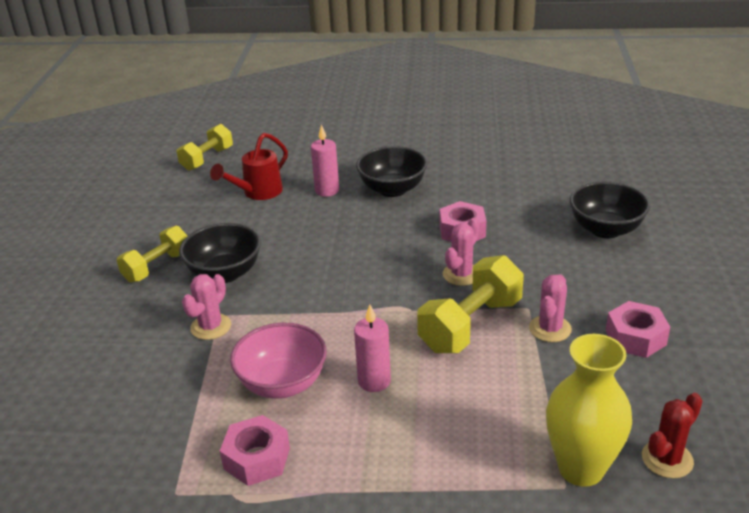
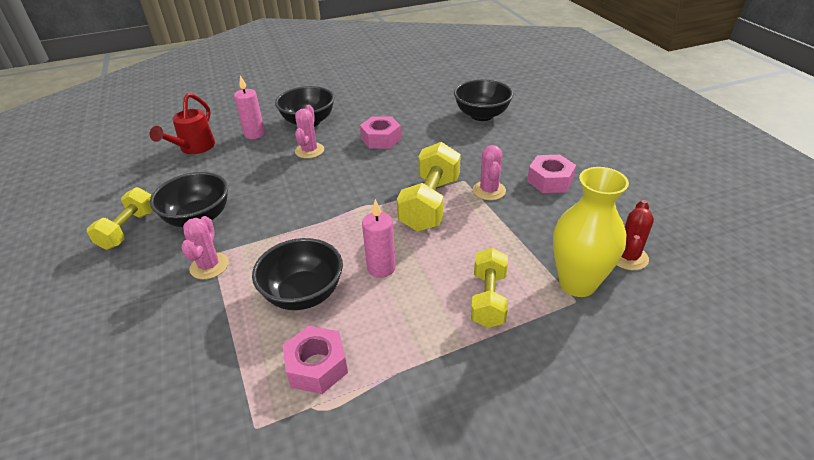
camera: 25 degrees left, 5 degrees up
(207, 159) = (132, 132): yellow dumbbell -> yellow dumbbell (488, 299)
(282, 383) = (303, 294): pink bowl -> black bowl
(461, 274) = (400, 169): pink cactus -> pink cactus (309, 151)

